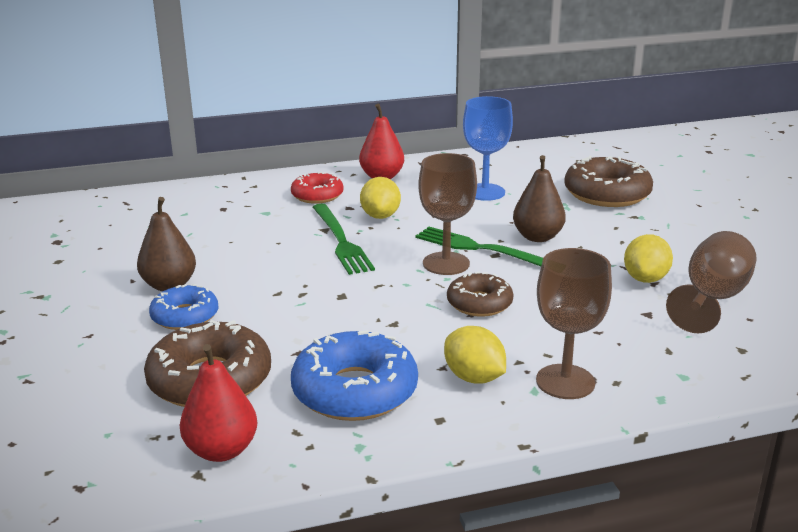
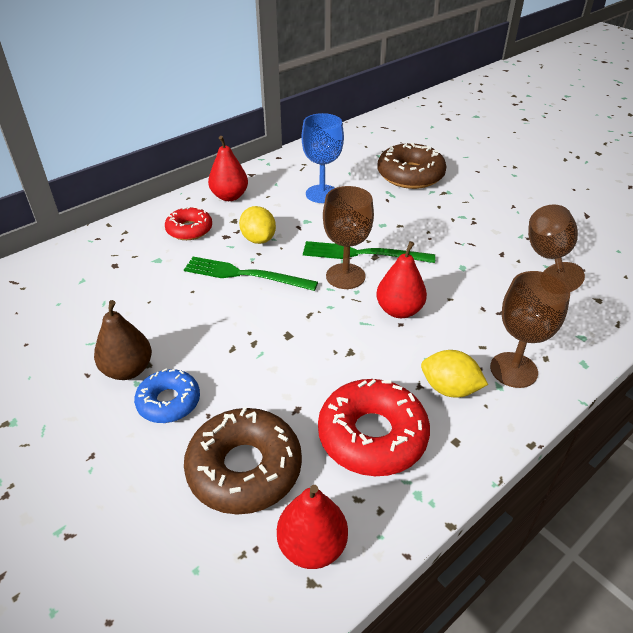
camera: 25 degrees left, 15 degrees up
(341, 241) = (245, 275): green fork -> green fork turned 150 degrees clockwise
(355, 391) = (372, 436): blue donut -> red donut
(479, 303) = (399, 310): brown donut -> red pear
(537, 237) = (392, 230): brown pear -> none
(645, 279) = (494, 251): yellow lemon -> none

